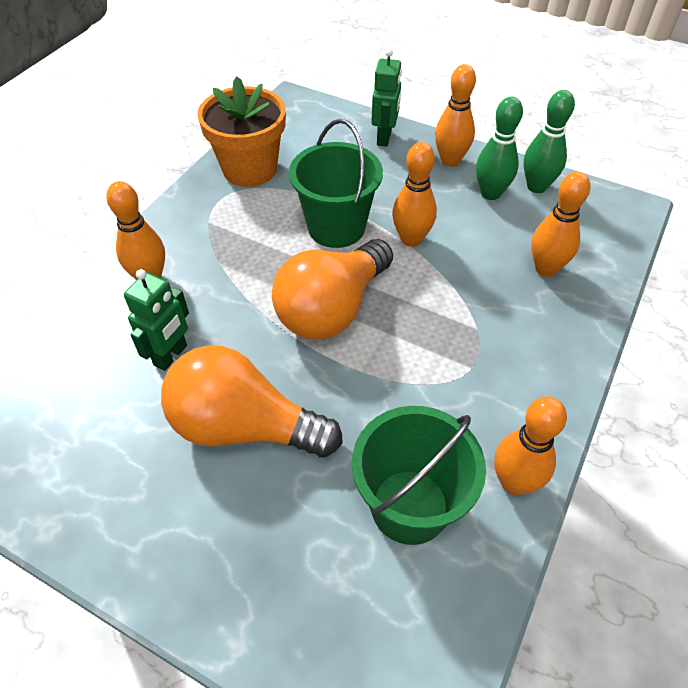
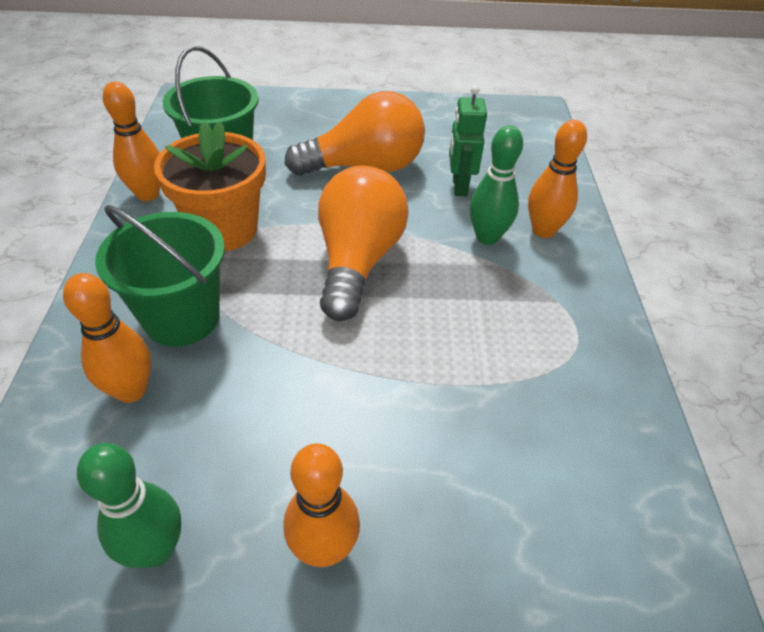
camera: 150 degrees right, 5 degrees down
(250, 169) = (593, 392): orange flower pot -> orange flower pot (224, 229)
(336, 227) = (416, 348): green bucket -> green bucket (182, 318)
(384, 138) = (463, 555): green robot -> none
(411, 239) = (318, 367): orange bowling pin -> none
(490, 193) = (233, 497): green bowling pin -> green bowling pin (487, 237)

